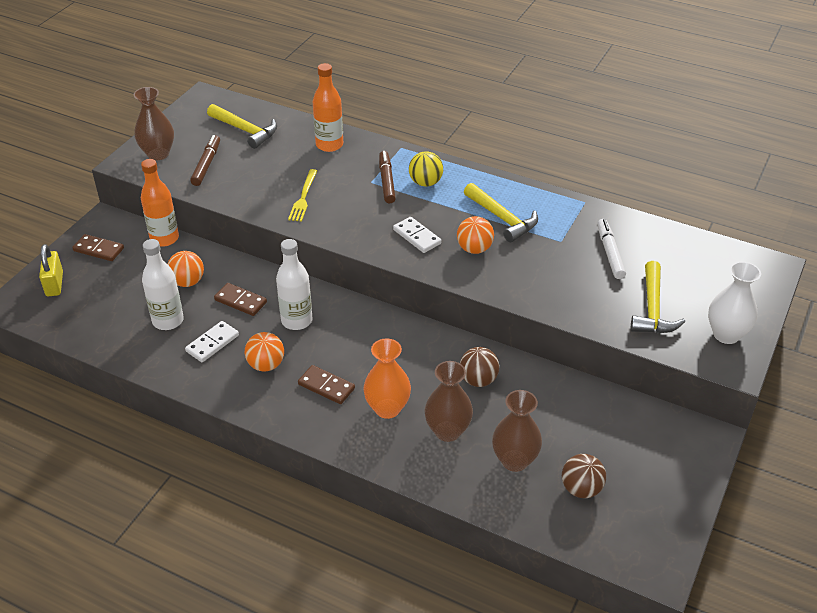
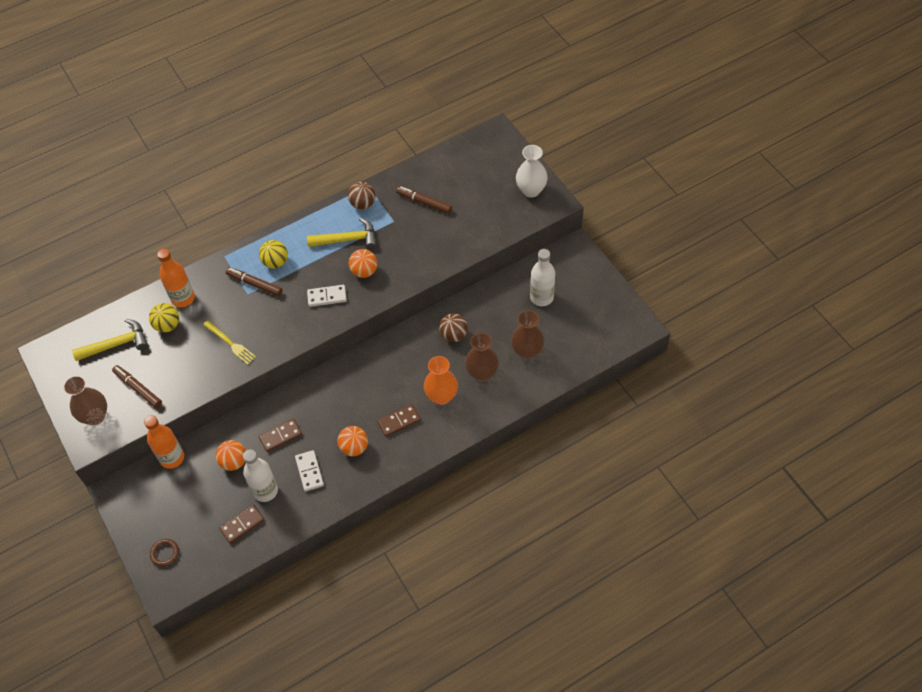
camera: 55 degrees left, 15 degrees up
(54, 284) = (165, 553): yellow padlock -> brown ring
(98, 249) = (148, 508): brown domino -> brown domino (242, 524)
(291, 150) = (167, 325): none -> yellow ball
(296, 321) = (326, 410): white bottle -> white bottle (541, 297)
(581, 489) = (568, 331): brown ball -> brown ball (363, 204)
(610, 253) = (424, 202): white marker -> brown marker
(652, 308) = (486, 211): yellow hammer -> none

